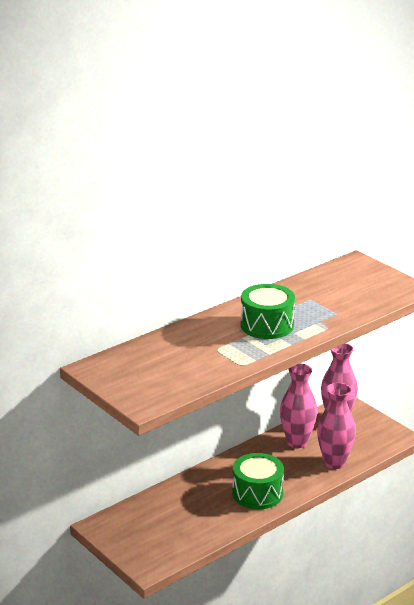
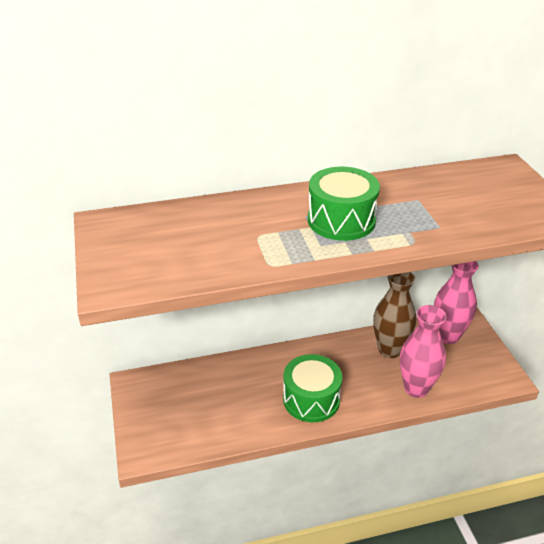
camera: 25 degrees right, 10 degrees up
(297, 442) = (389, 350): pink vase -> brown vase

